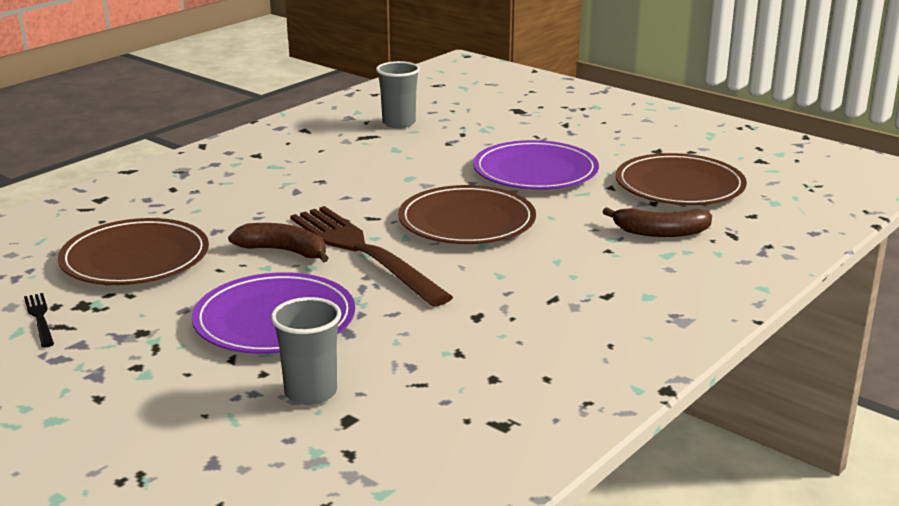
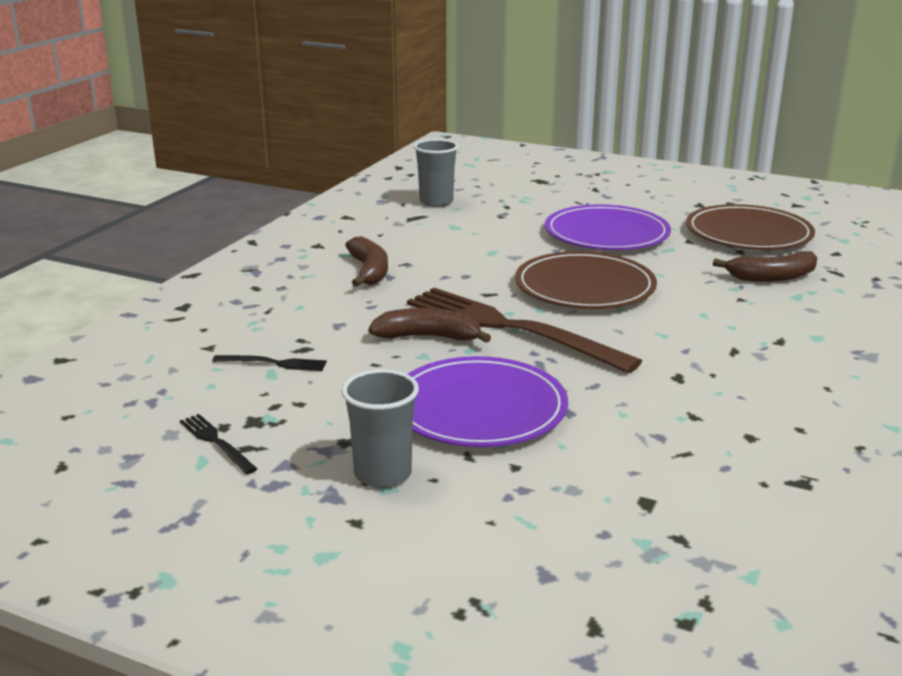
camera: 15 degrees left, 0 degrees up
(135, 258) = (273, 363): brown plate -> black fork
(282, 184) = (369, 271): none -> brown banana
(310, 392) = (583, 479): grey cup -> grey cup (383, 474)

